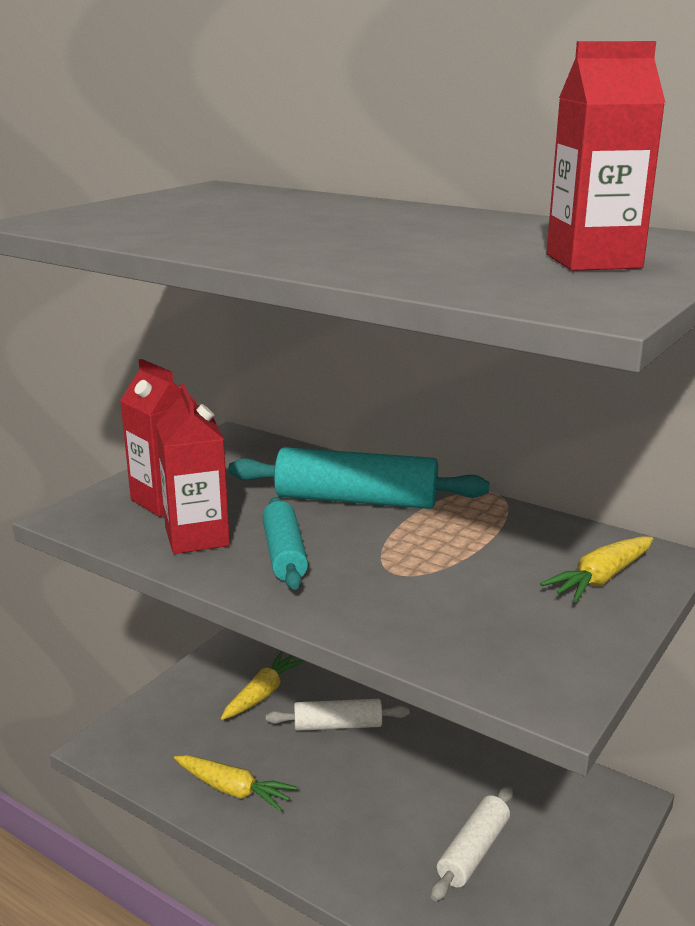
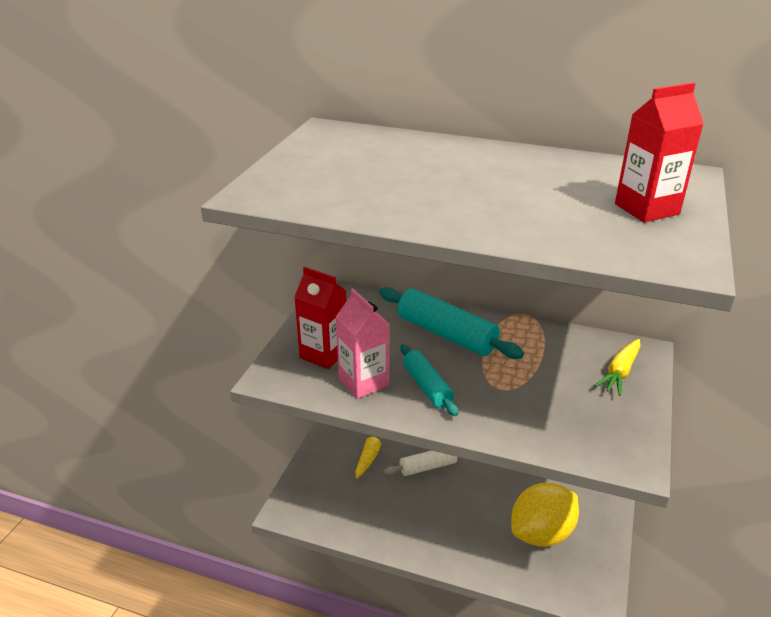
camera: 15 degrees left, 10 degrees up
(197, 537) = (363, 382): red carton -> pink carton
(233, 790) = (384, 524): yellow carrot -> none
(356, 500) = (446, 334): turquoise rolling pin -> turquoise rolling pin turned 45 degrees clockwise
(473, 851) = (541, 533): white rolling pin -> yellow lemon

